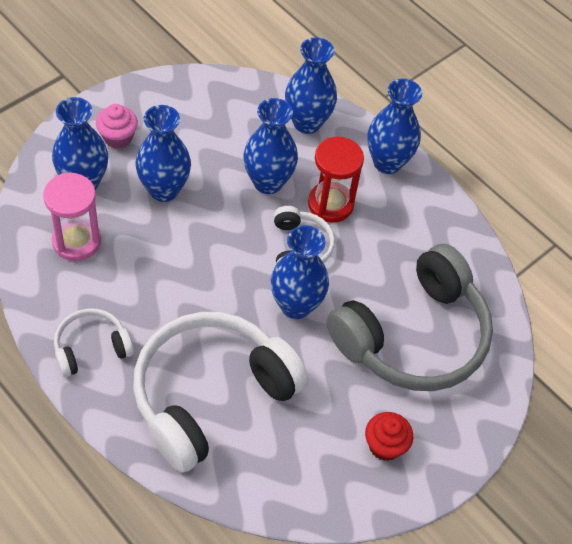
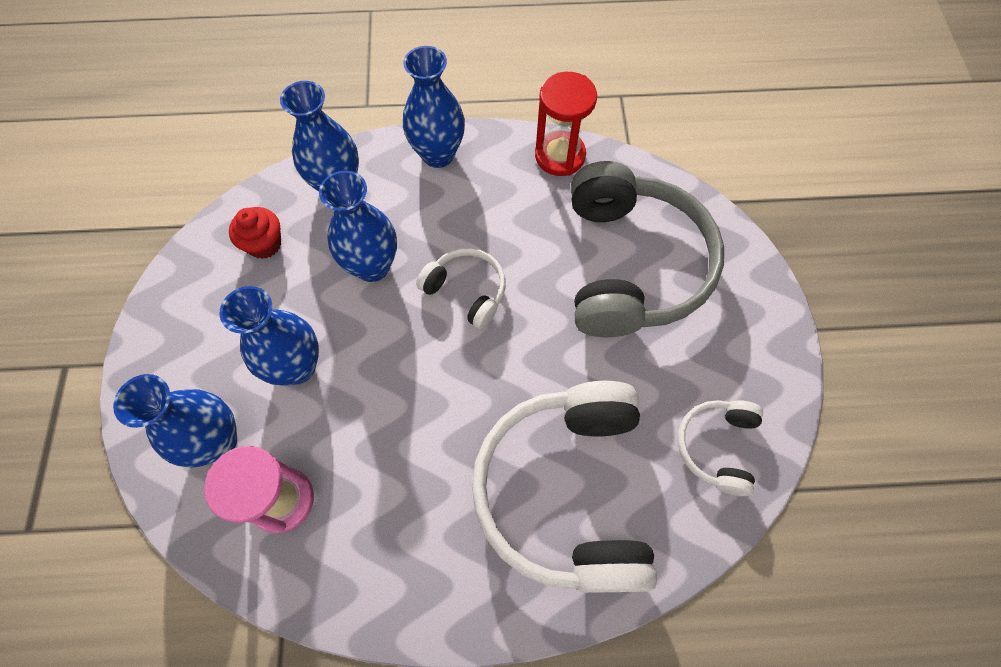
camera: 45 degrees left, 10 degrees up
(91, 348) = (423, 576): white headphones -> white headphones (717, 446)
(118, 137) = (194, 367): pink cupcake -> none
(296, 305) = (526, 340): blue vase -> none
(330, 204) = (442, 231): red hourglass -> red hourglass (560, 156)
(385, 445) = (725, 370): red cupcake -> red cupcake (264, 244)

